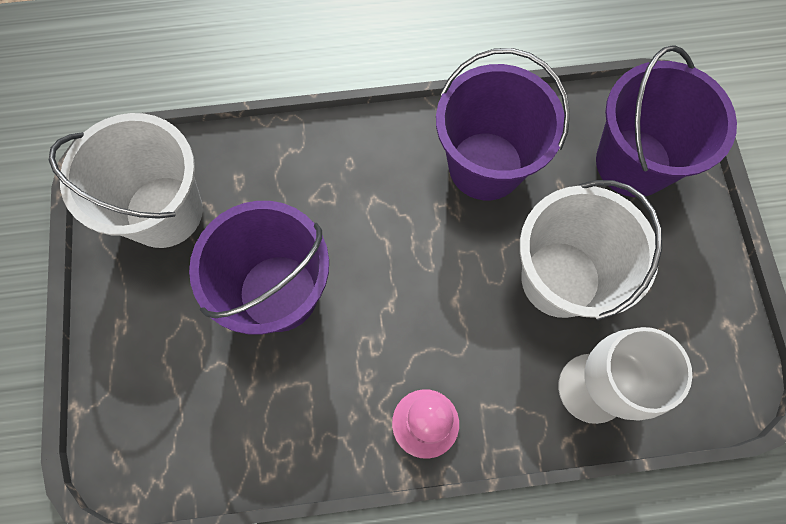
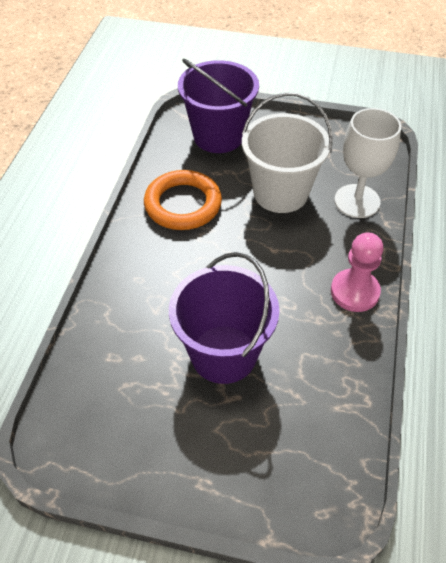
camera: 70 degrees left, 20 degrees down
(164, 211) = (112, 421): white bucket -> none
(485, 166) = (183, 204): purple bucket -> orange ring

